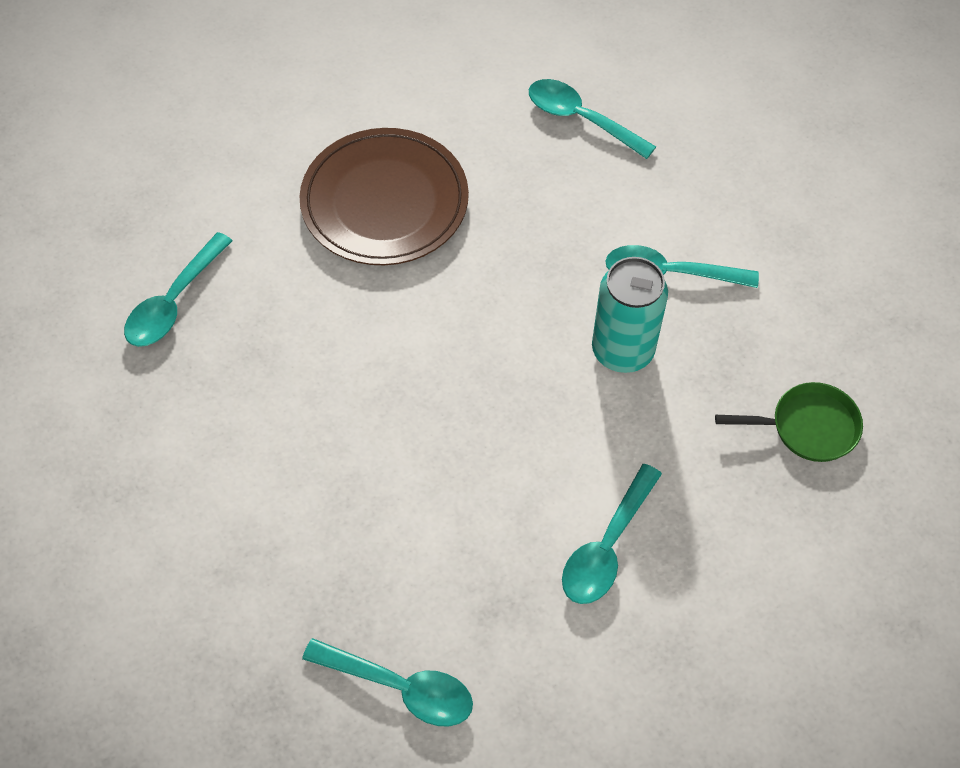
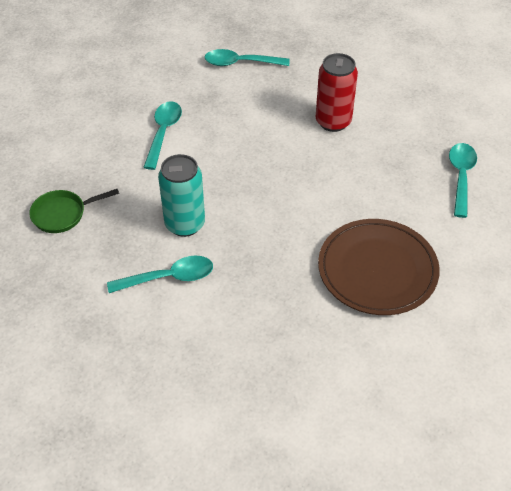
camera: 160 degrees right, 10 degrees down
(303, 474) = (333, 121): none -> red can
(580, 119) = (270, 375): turquoise spoon -> none

